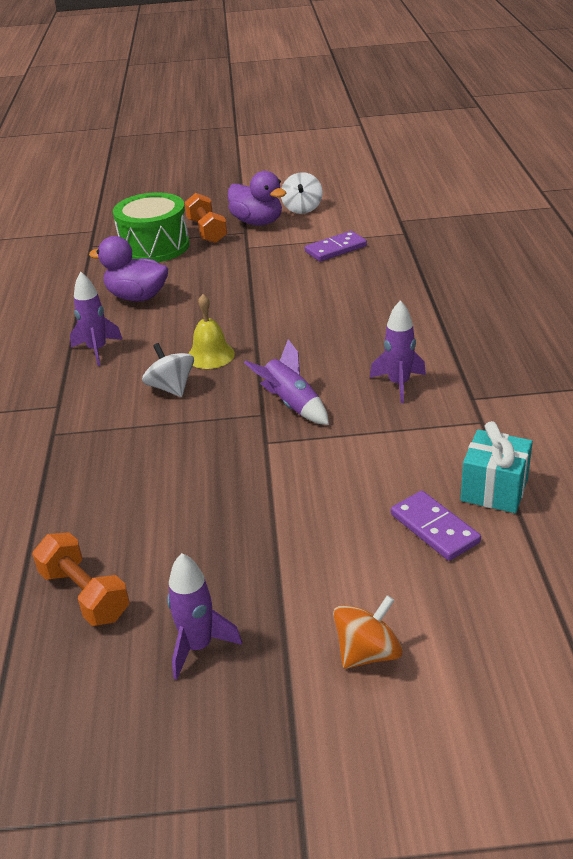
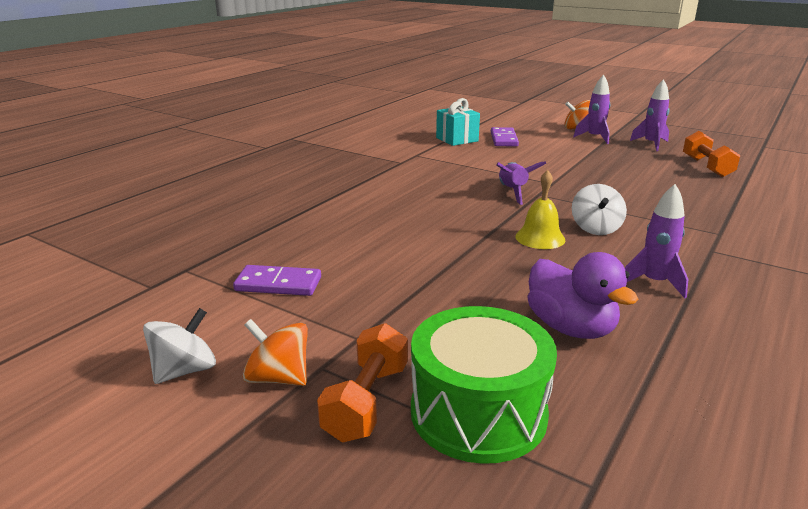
camera: 145 degrees left, 10 degrees down
(257, 222) = (278, 378): purple duck -> orange spinning top
(399, 384) = (429, 179): purple rocket -> purple rocket (594, 138)

